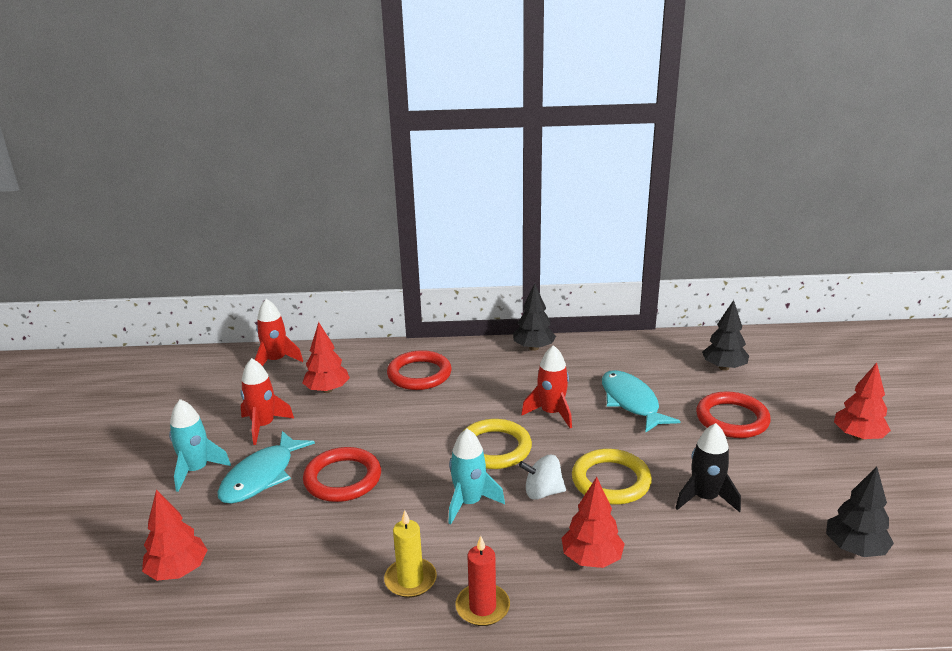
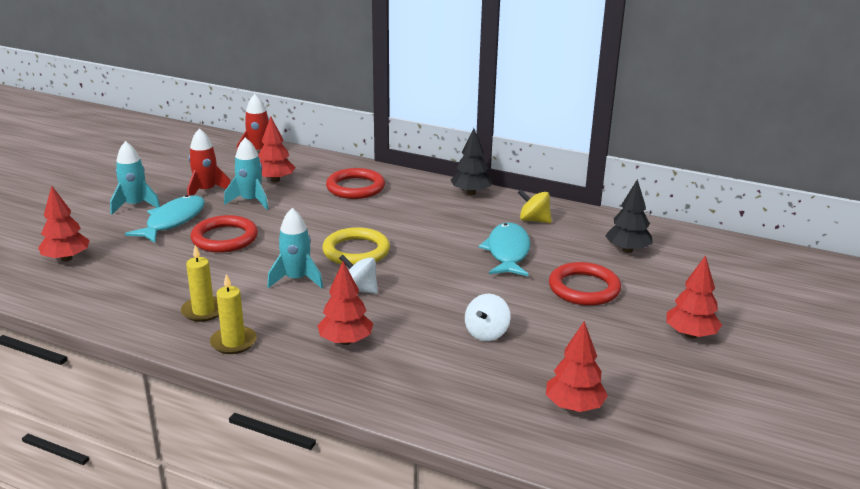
camera: 25 degrees right, 0 degrees up
(262, 476) = (173, 221): turquoise fish -> turquoise fish turned 150 degrees clockwise
(326, 423) = (250, 201): none -> turquoise rocket
(482, 607) = (233, 342): red candle -> yellow candle
(551, 413) = (430, 241): red rocket -> none
(611, 481) = (422, 299): yellow ring -> none
(618, 361) = (534, 220): none -> yellow spinning top
(705, 498) = (486, 333): black rocket -> white spinning top
(854, 548) = (574, 406): black tree -> red tree

